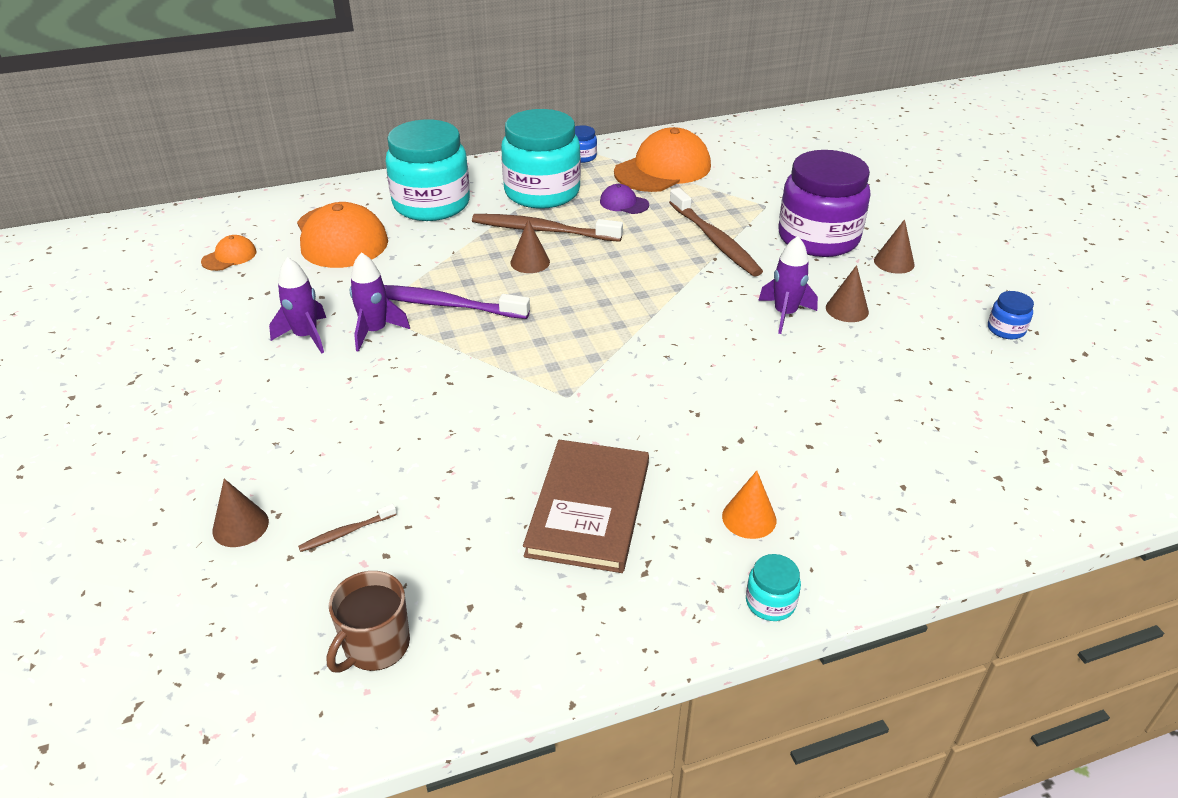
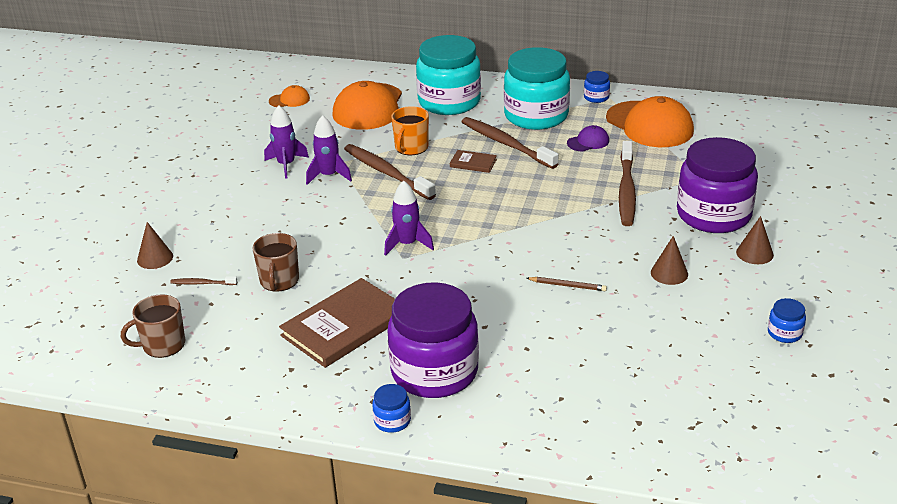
camera: 35 degrees right, 5 degrees down
(441, 267) = (411, 148): none -> orange mug
(443, 304) = (386, 173): purple toothbrush -> brown toothbrush
(448, 486) = (279, 281): none -> brown mug
(530, 262) = (473, 163): brown cone -> brown book
(624, 203) = (588, 142): purple cap -> purple cap turned 90 degrees clockwise
(663, 169) = (649, 125): orange cap -> orange cap turned 60 degrees clockwise
(749, 518) = (434, 372): orange cone -> purple jar
(770, 602) = (392, 421): turquoise jar -> blue jar
(771, 359) = (567, 285): none -> brown pencil
(785, 314) = (616, 259): purple rocket -> purple rocket (407, 244)

